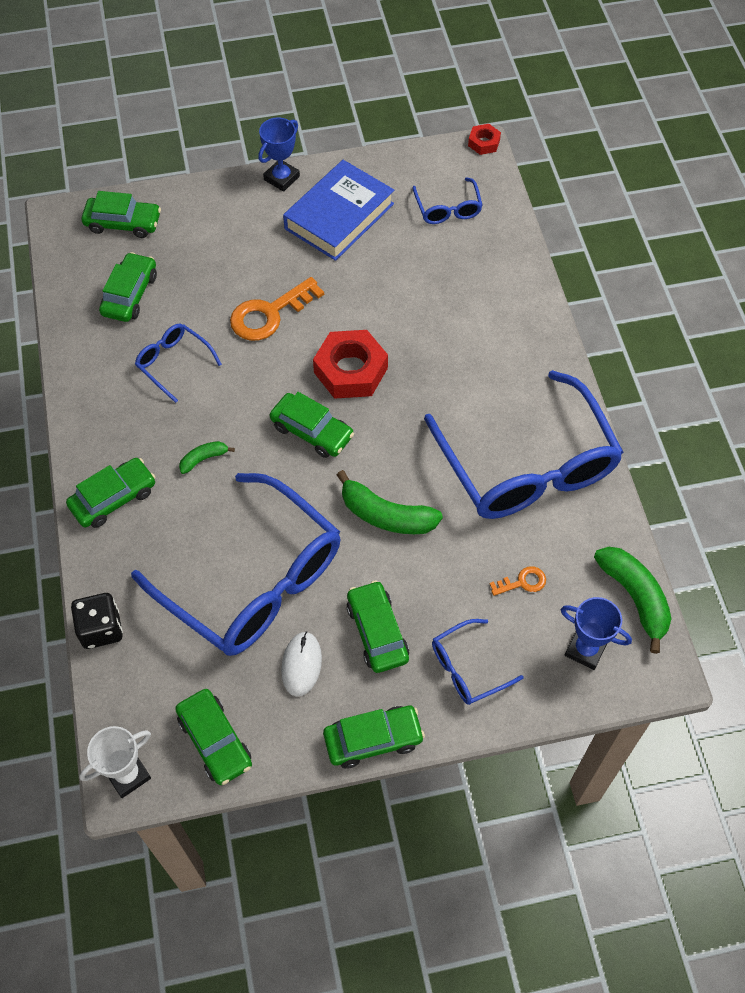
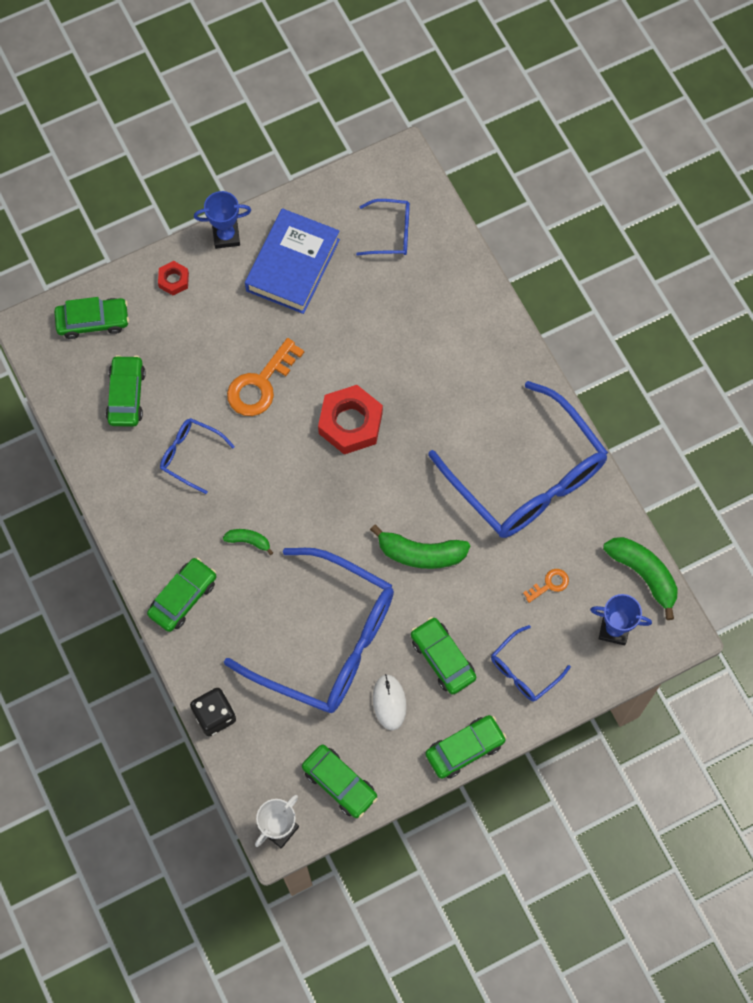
camera: 15 degrees left, 10 degrees up
(204, 459) = (249, 541): green banana -> green banana turned 60 degrees clockwise
(281, 178) = (226, 236): blue trophy -> blue trophy turned 60 degrees clockwise
(312, 431) = (334, 491): green car -> none
(448, 209) = (391, 233): blue glasses -> blue glasses turned 60 degrees counterclockwise
(484, 143) = (405, 150): red nut -> red nut (173, 280)

